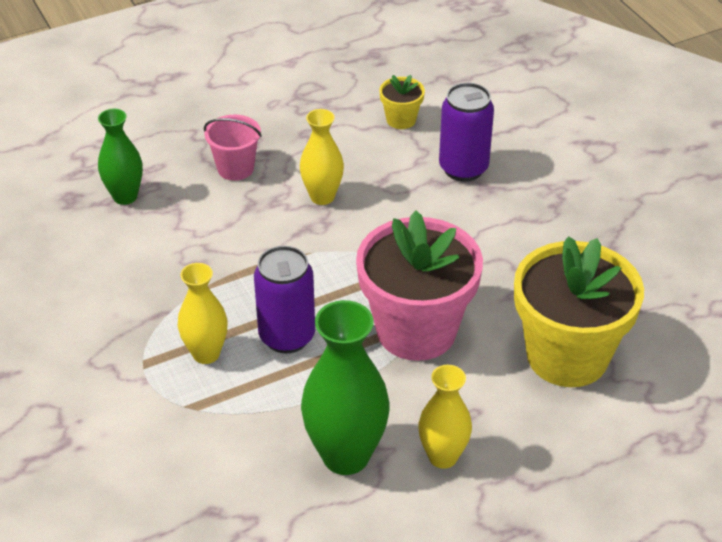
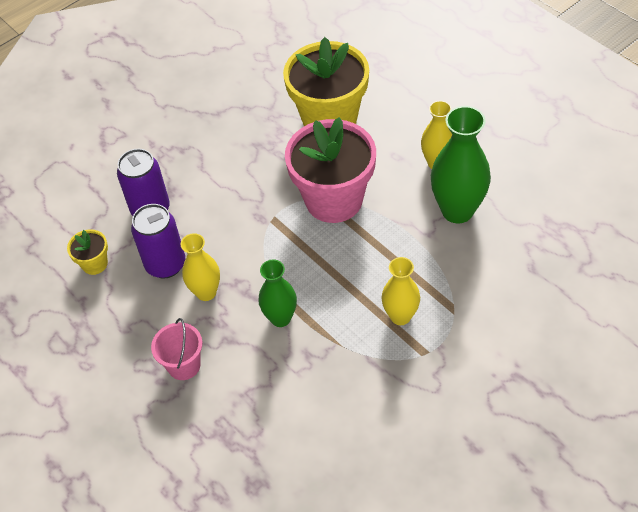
camera: 100 degrees left, 10 degrees up
(125, 196) = (241, 440): green vase -> green vase (280, 318)
(287, 336) = (366, 272): purple can -> purple can (165, 264)

